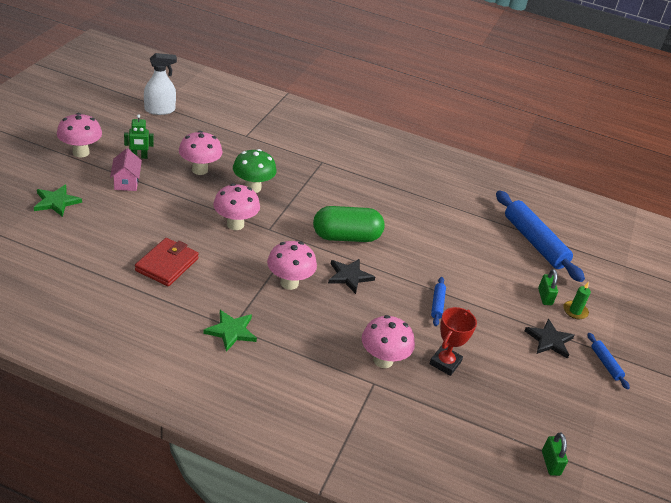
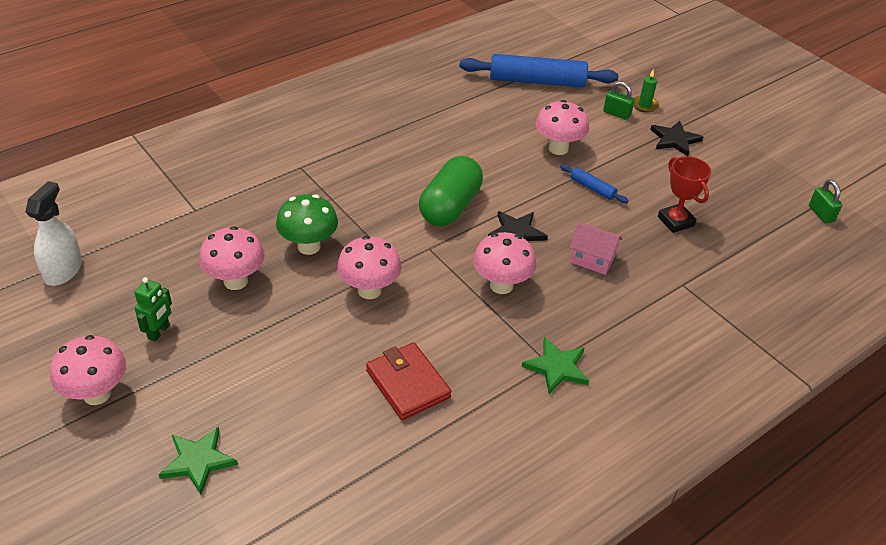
camera: 55 degrees left, 5 degrees up
(126, 182) = (207, 366): pink house -> pink house (592, 259)
(383, 360) = (654, 263): pink mushroom -> pink mushroom (558, 148)
(550, 463) = (821, 214): green padlock -> green padlock turned 45 degrees clockwise
(606, 364) = (718, 122): blue rolling pin -> none

